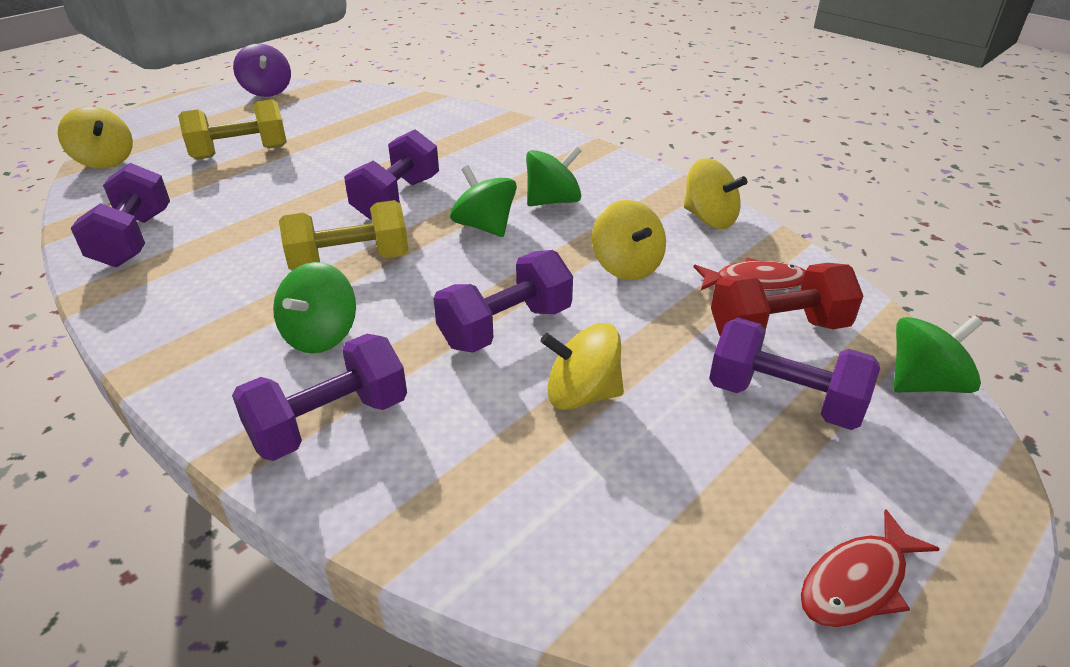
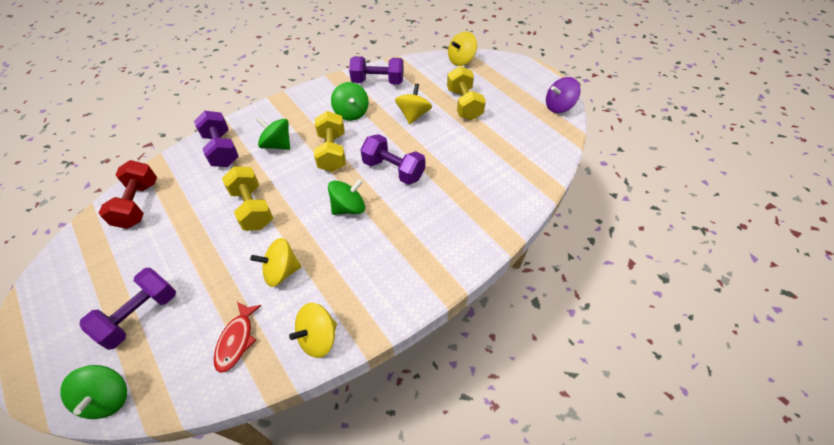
camera: 100 degrees right, 15 degrees up
(505, 327) = (252, 208): purple dumbbell -> yellow dumbbell
(553, 201) = (369, 246): green spinning top -> green spinning top (351, 113)
(581, 394) = (192, 231): yellow spinning top -> yellow spinning top (413, 115)
(777, 329) = (189, 335): red dumbbell -> red dumbbell (138, 204)
(858, 582) = (43, 303): red fish -> none

